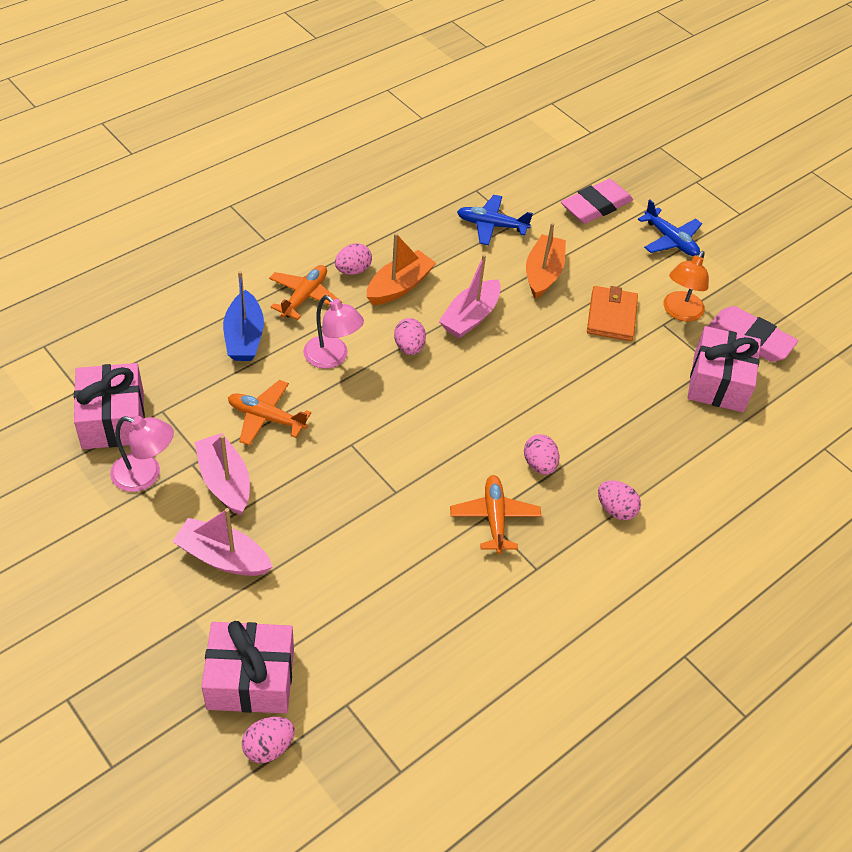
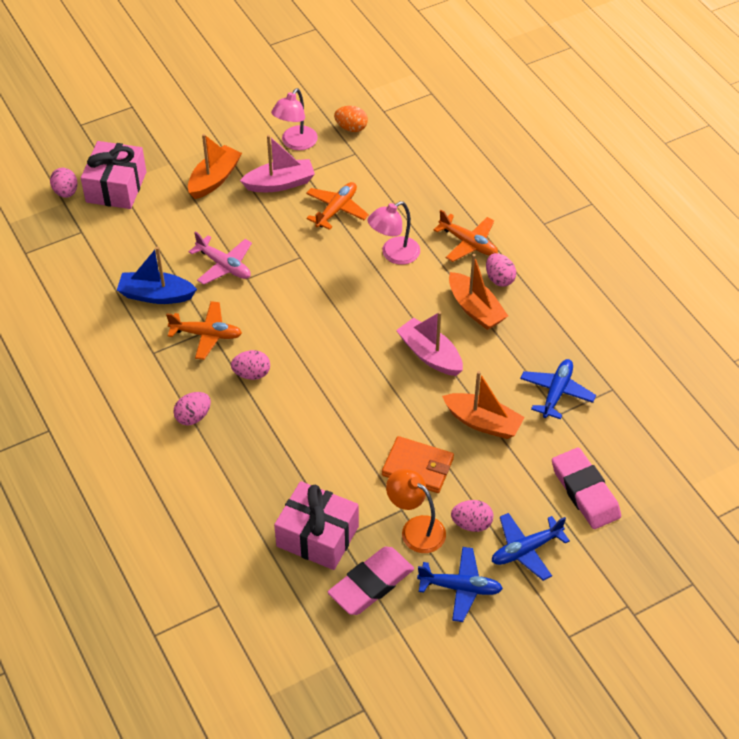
camera: 105 degrees right, 0 degrees up
(113, 419) = (351, 128): pink gift -> orange egg
(223, 557) = (214, 179): pink boat -> orange boat
(244, 337) = (425, 202): blue boat -> blue boat (156, 295)
(380, 519) = (224, 266): none -> pink plane
(409, 347) = (398, 306): pink egg -> pink egg (471, 524)
(726, 279) = (460, 588): none -> blue plane

